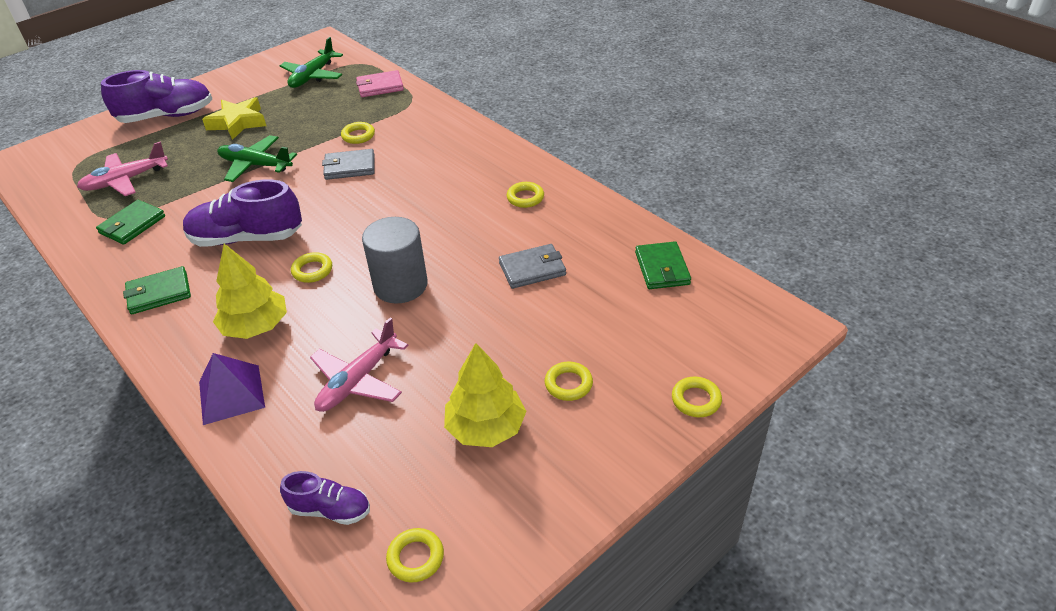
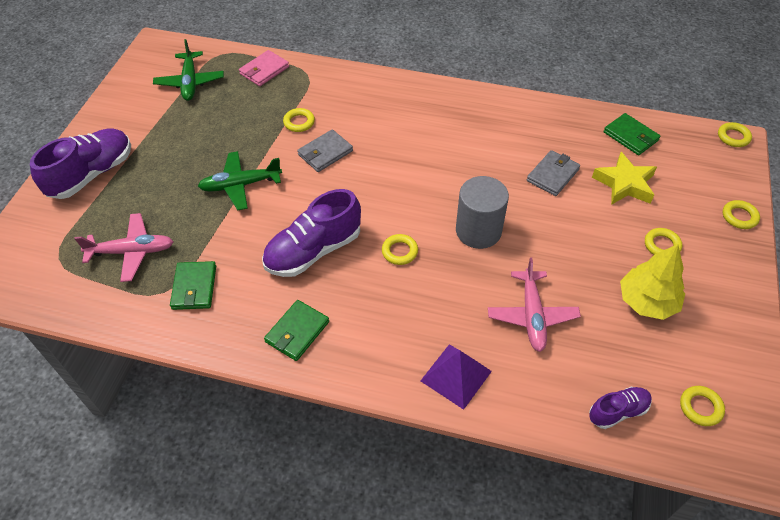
camera: 35 degrees left, 10 degrees up
(125, 180) = (132, 252): pink plane -> pink plane turned 120 degrees counterclockwise
(238, 123) = (173, 153): yellow star -> yellow star (624, 184)
(256, 326) = (410, 316): yellow tree -> none
(525, 198) = (488, 122): yellow ring -> yellow ring (733, 137)

